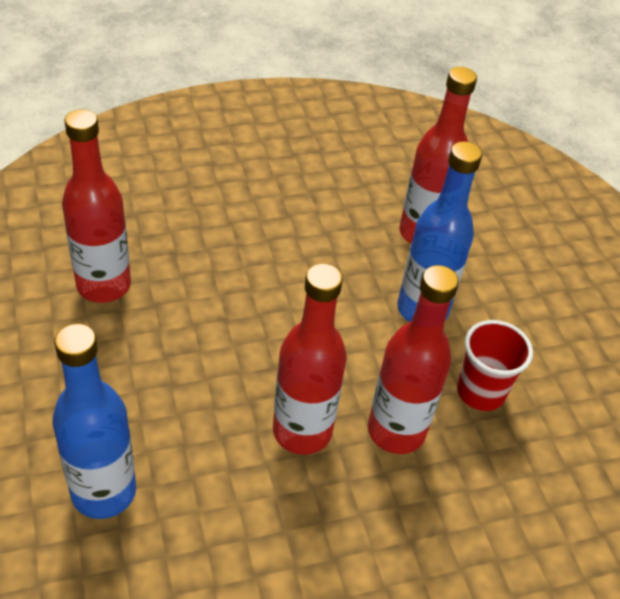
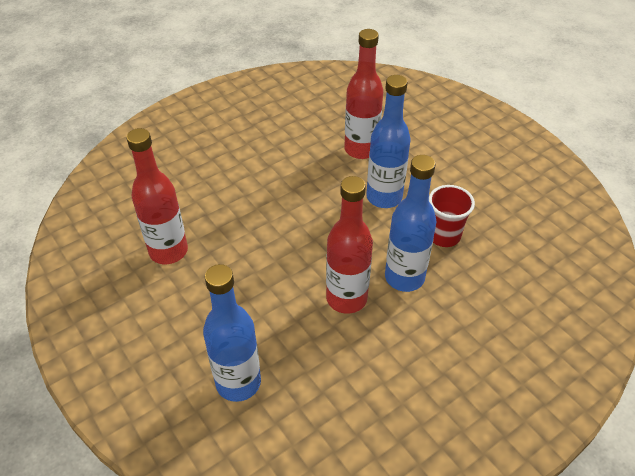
camera: 15 degrees left, 0 degrees up
(396, 431) = (404, 277): red bottle -> blue bottle

